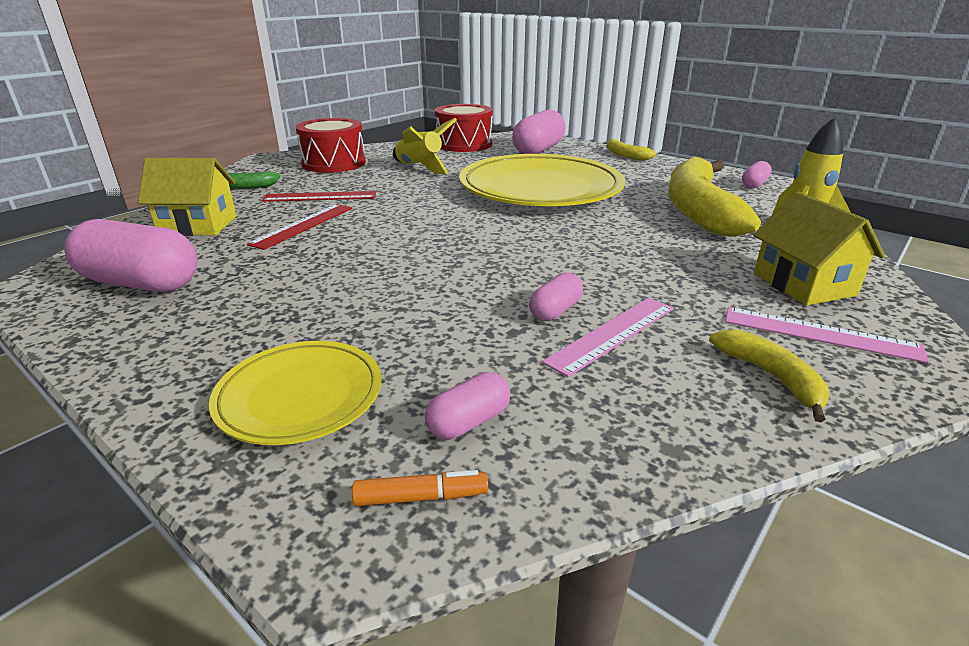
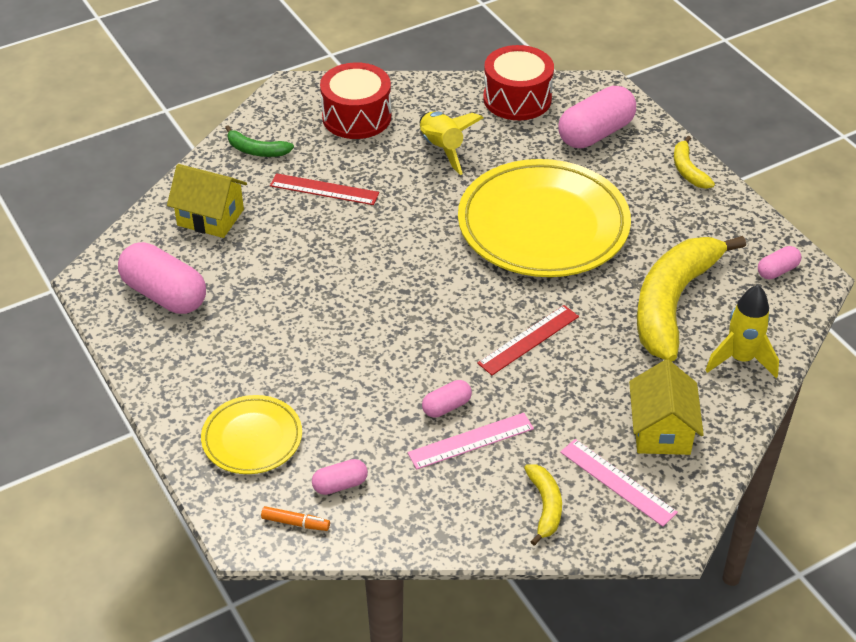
camera: 20 degrees right, 15 degrees up
(303, 225) = (297, 239): red ruler -> red ruler (528, 340)

